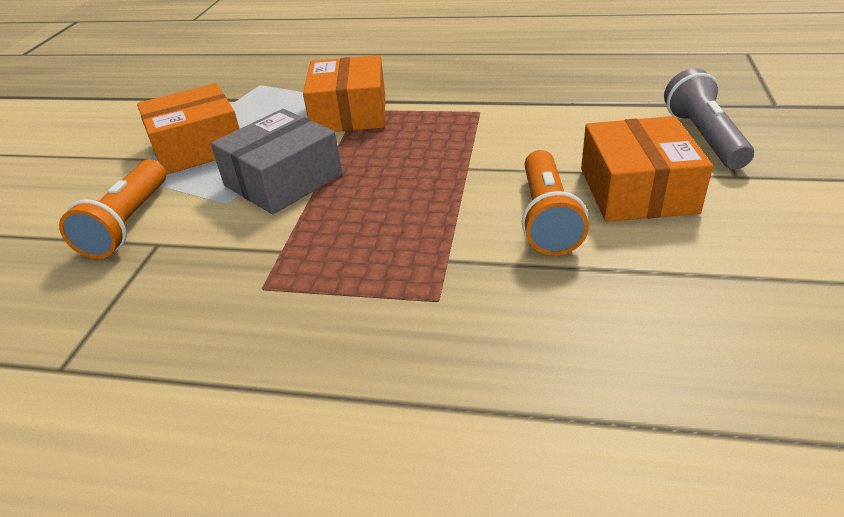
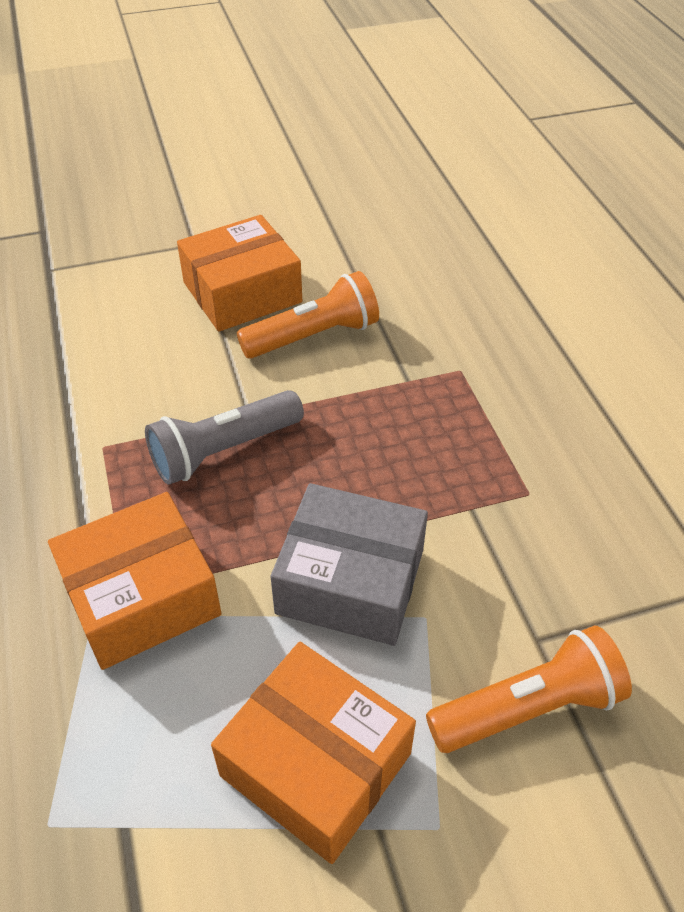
camera: 120 degrees left, 10 degrees up
(703, 137) = (126, 266): grey flashlight -> grey flashlight (223, 451)

